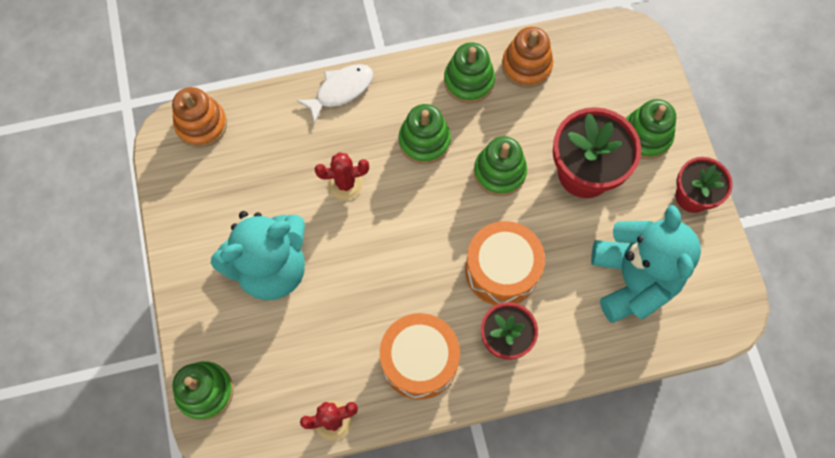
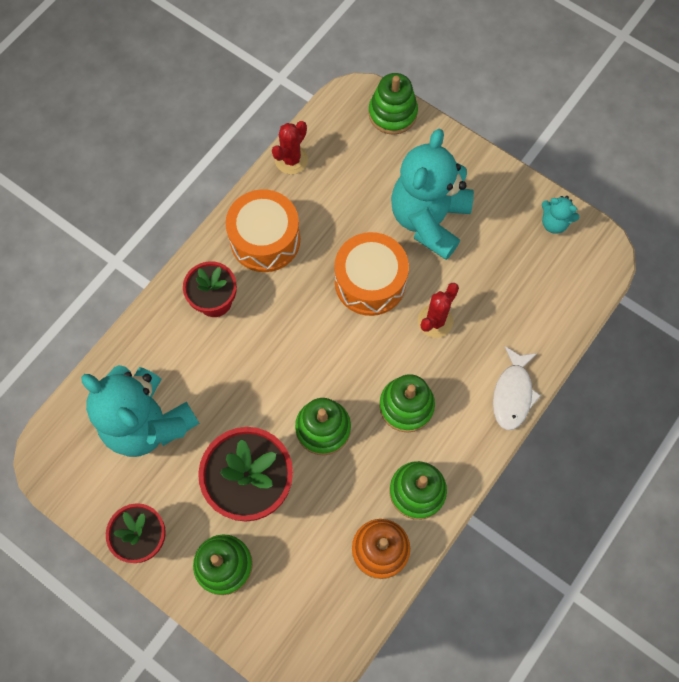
camera: 140 degrees right, 0 degrees up
(179, 185) = (554, 223): none -> turquoise teddy bear
(201, 124) = (588, 278): orange stacking toy -> none
(502, 270) = (257, 350): orange drum -> orange drum (370, 282)

